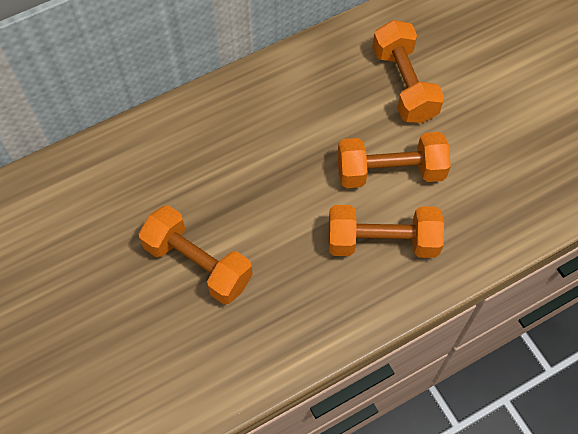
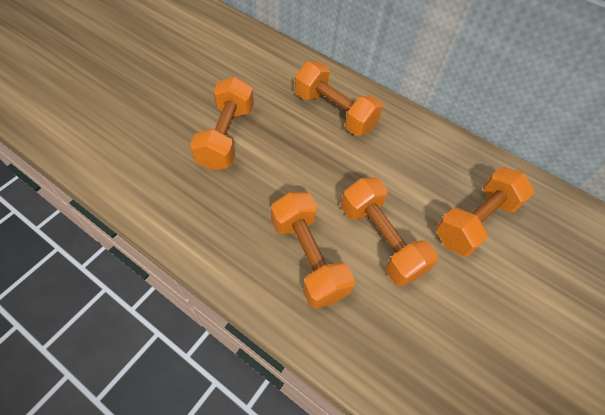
camera: 60 degrees right, 5 degrees down
(215, 141) = (334, 112): none -> orange dumbbell

